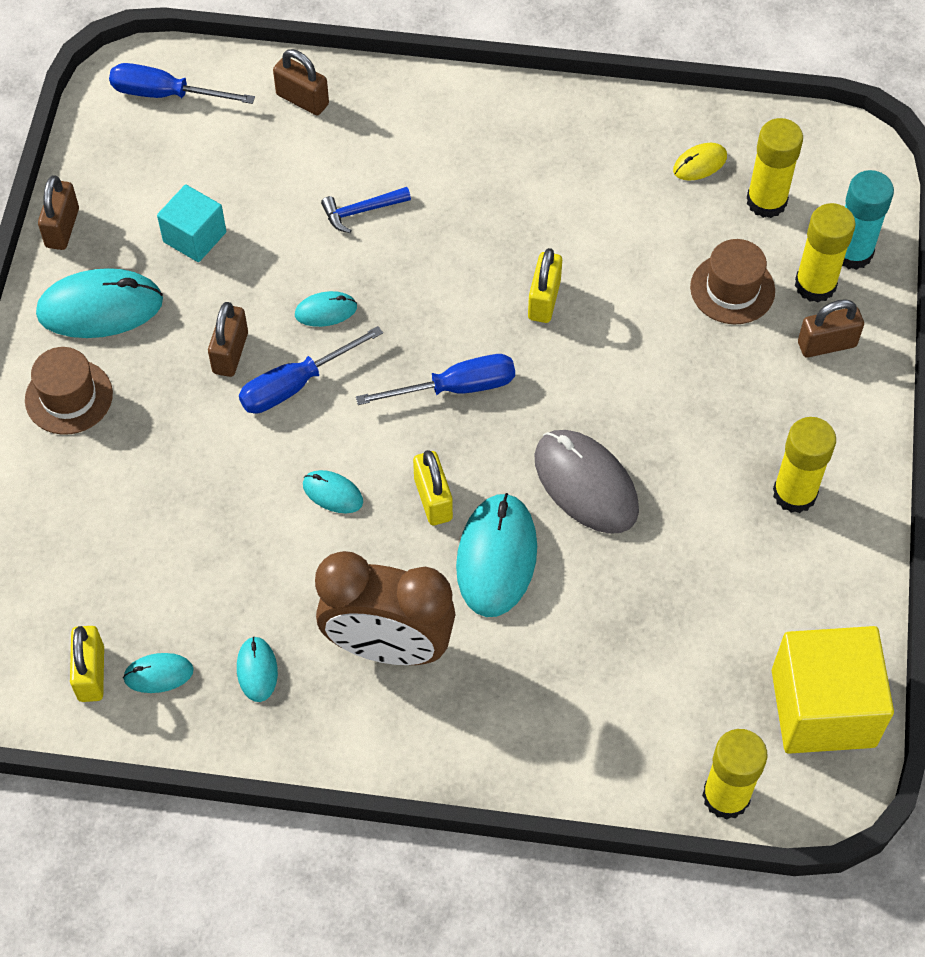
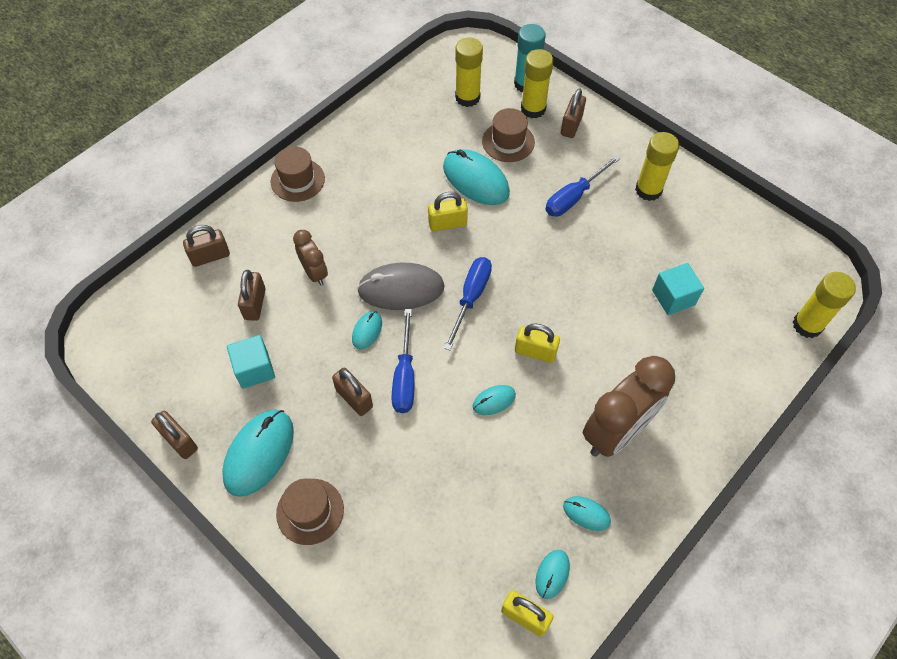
camera: 55 degrees left, 0 degrees up
(165, 94) = (136, 324): blue screwdriver -> blue screwdriver (573, 197)
(275, 182) = (255, 304): none -> brown padlock
(362, 211) = (315, 273): blue hammer -> brown clock
(476, 110) = (297, 180): none -> brown hat
(496, 557) = (595, 343): turquoise mouse -> turquoise mouse (475, 180)
(544, 300) = (447, 224): yellow padlock -> yellow padlock turned 60 degrees counterclockwise
(586, 484) = (578, 274): grey mouse -> grey mouse (401, 289)
(639, 612) = (673, 297): none -> turquoise cube
(699, 164) = (421, 109): yellow mouse -> none
(823, 708) = (780, 253): yellow cube -> none

